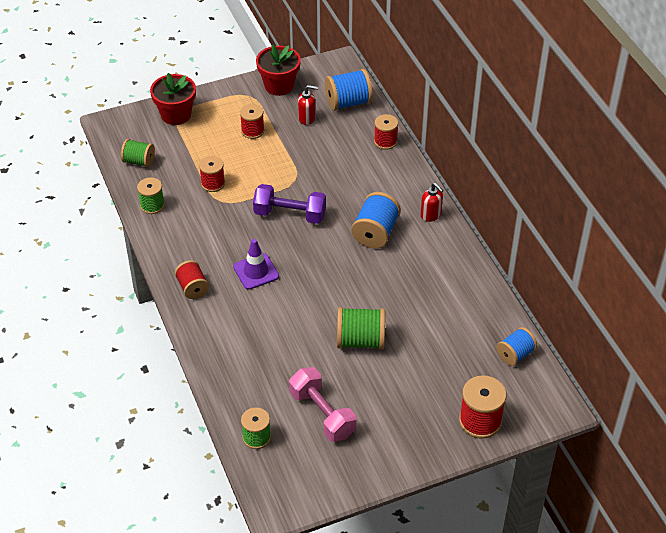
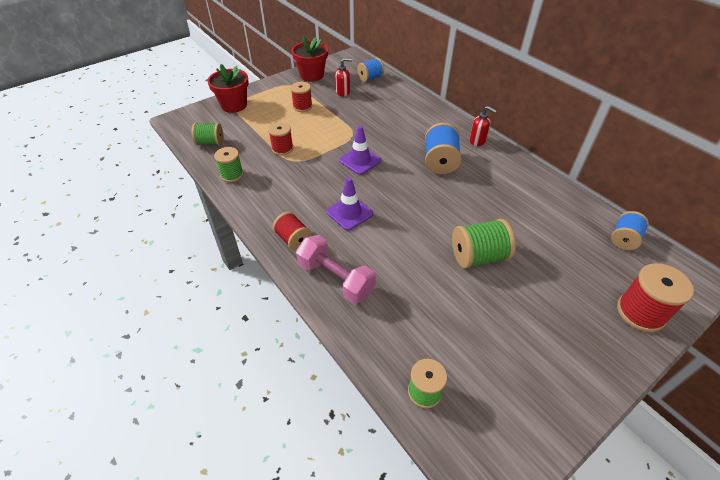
camera: 15 degrees left, 0 degrees up
(290, 214) = (360, 160): purple dumbbell -> purple traffic cone
(322, 414) = (482, 344): pink dumbbell -> pink dumbbell (335, 279)
(348, 102) = (370, 78): blue spool -> blue spool, size x0.66
(385, 141) = (412, 98): red spool -> none

